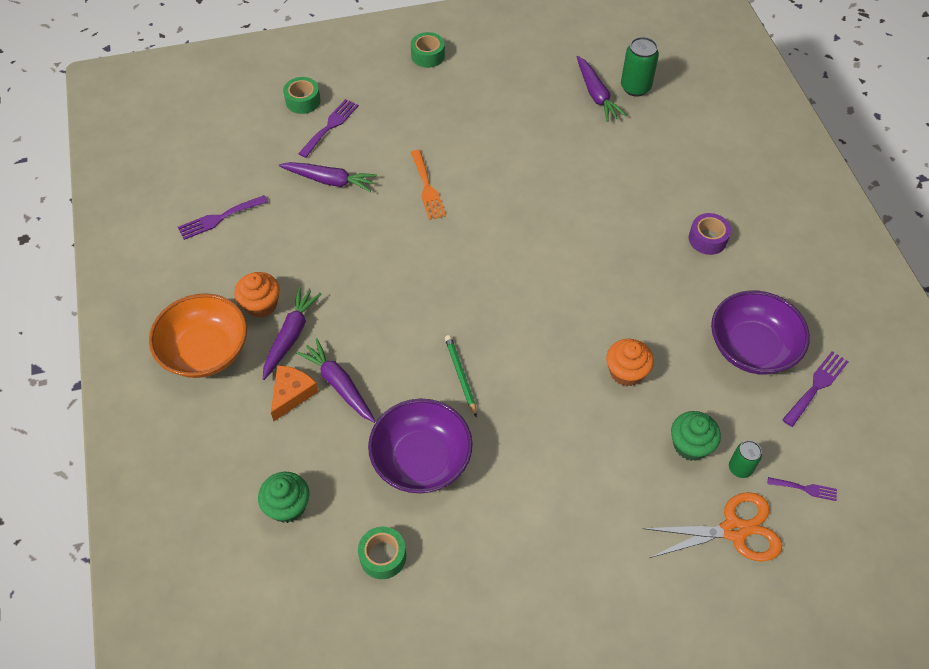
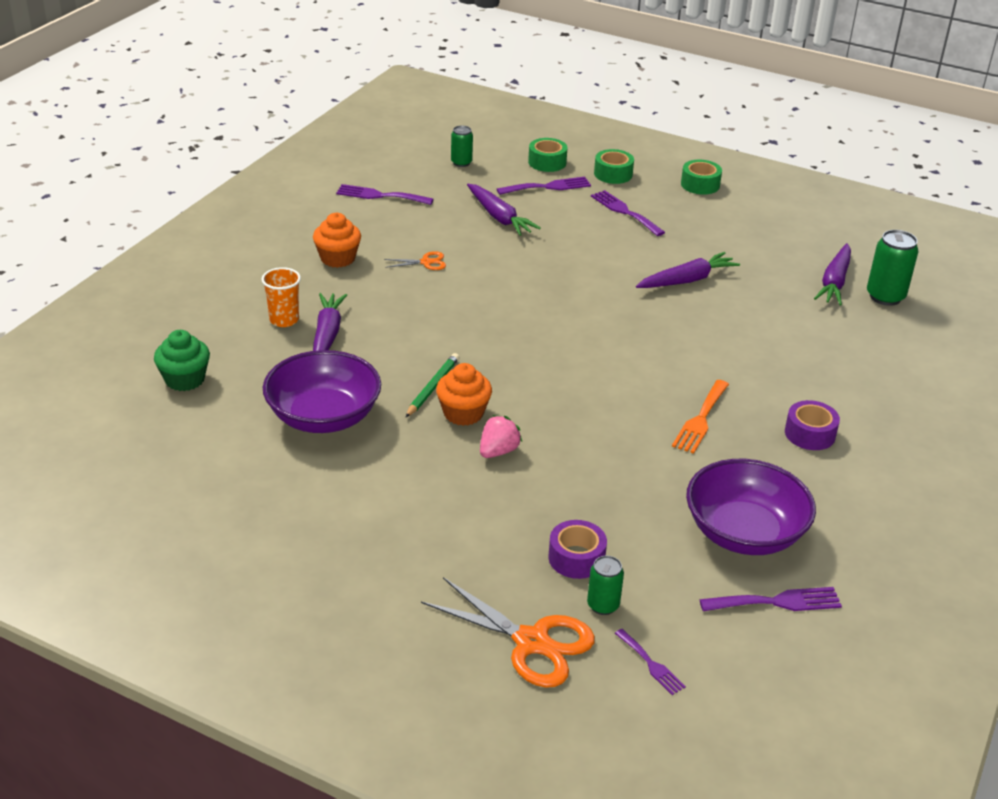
camera: 40 degrees right, 20 degrees down
(205, 351) = (259, 261): orange bowl -> none
(241, 142) = (461, 163): none -> green can
(290, 336) = (333, 288): purple carrot -> purple carrot (687, 280)
(292, 394) = (284, 320): orange cheese -> orange cup
(328, 262) = (426, 262): none -> orange scissors
(383, 556) = (208, 453): green tape -> green tape (613, 174)
(407, 116) = (624, 212): none -> purple fork
(427, 188) = (577, 262): orange fork -> orange fork (700, 419)
(559, 397) = (498, 451): none -> pink strawberry
(626, 372) = (587, 473): orange cupcake -> orange cupcake (463, 413)
(690, 445) = (576, 558): green cupcake -> purple tape

